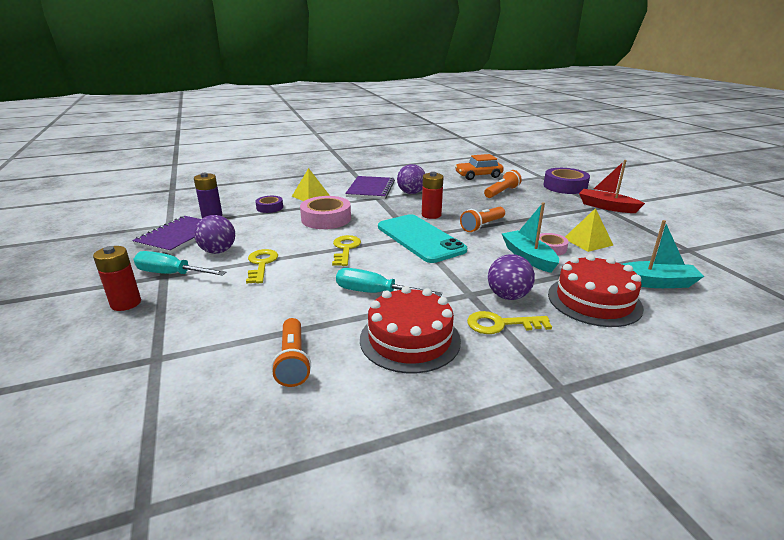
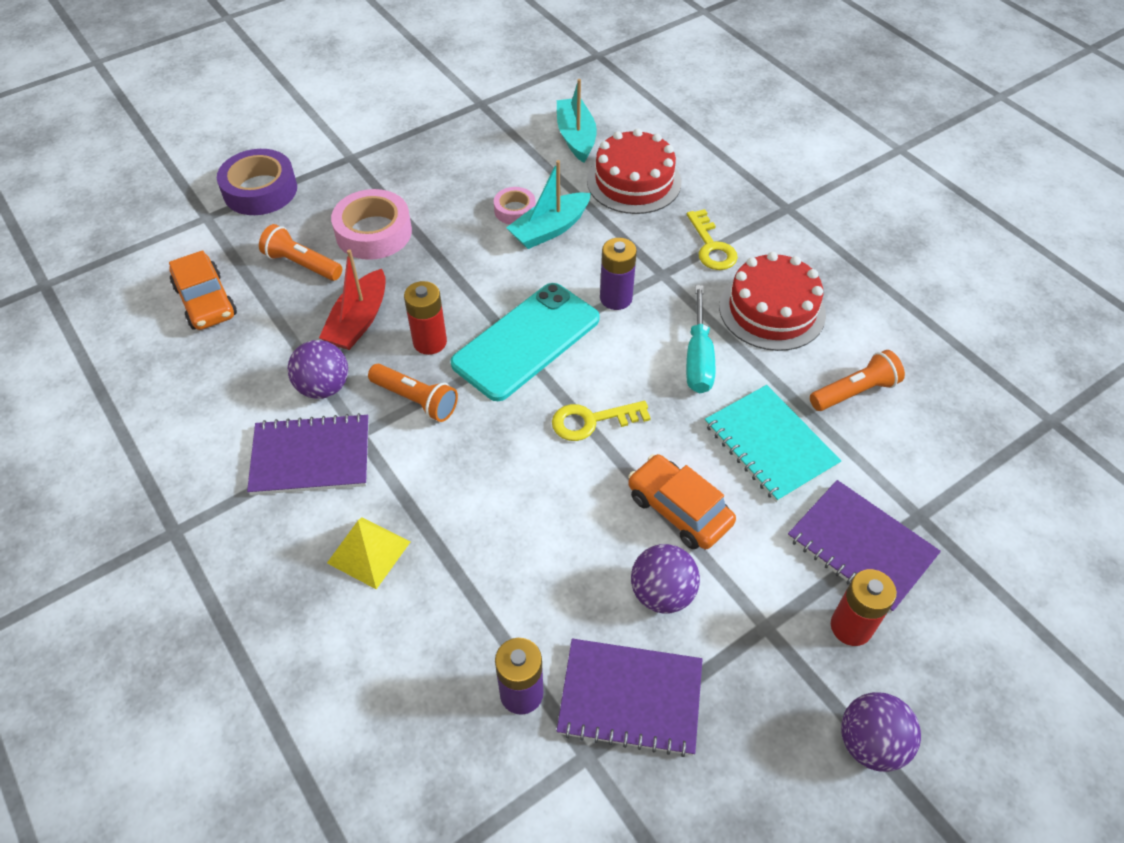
camera: 105 degrees left, 25 degrees up
(166, 322) = (861, 547): none -> purple notebook
(171, 274) = (756, 618): turquoise screwdriver -> none
(261, 264) = (679, 509): yellow key -> orange car
(269, 207) = (451, 602): purple tape -> none
(278, 305) = (770, 445): none -> turquoise notebook
(326, 219) = (483, 484): pink tape -> pink tape (373, 232)
(448, 271) = (616, 298): none -> purple battery
(482, 226) = (459, 278): orange flashlight -> orange flashlight (416, 400)
(508, 296) = (653, 243): purple ball -> purple ball (870, 743)
(588, 241) = (483, 177): yellow pyramid -> none
(606, 207) = (351, 153): red boat -> red boat (359, 321)

